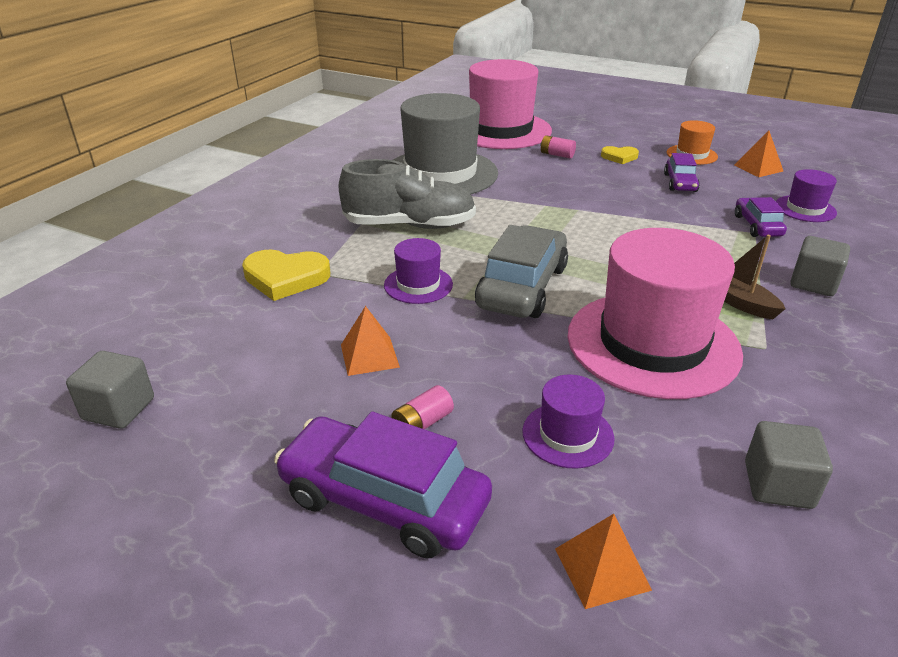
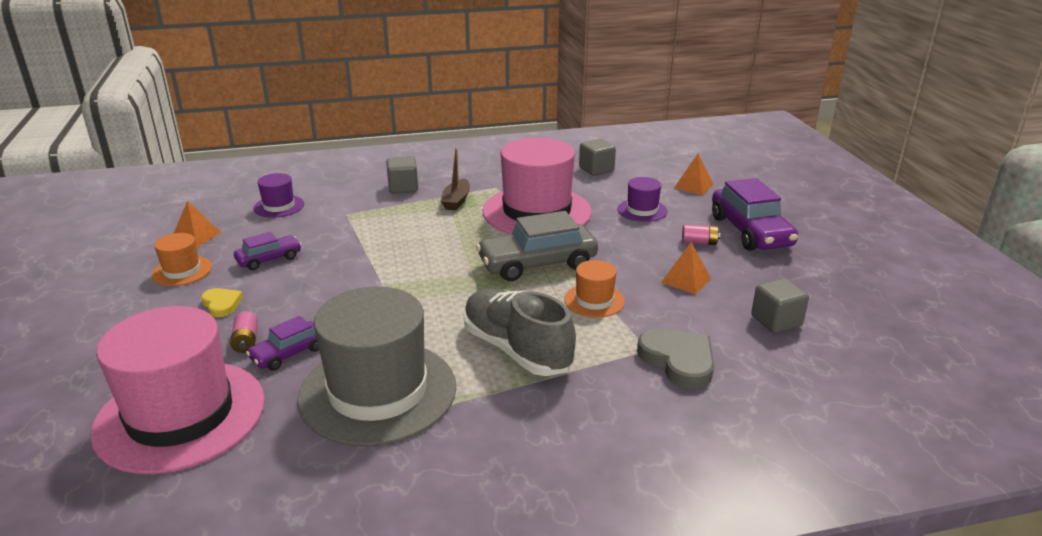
camera: 130 degrees left, 5 degrees down
(119, 409) = (866, 330): grey cube -> grey cube (776, 321)
(285, 278) = (678, 361): yellow heart -> grey heart
(418, 285) = (594, 300): purple hat -> orange hat
(757, 226) = (331, 215): purple car -> purple car (289, 353)

